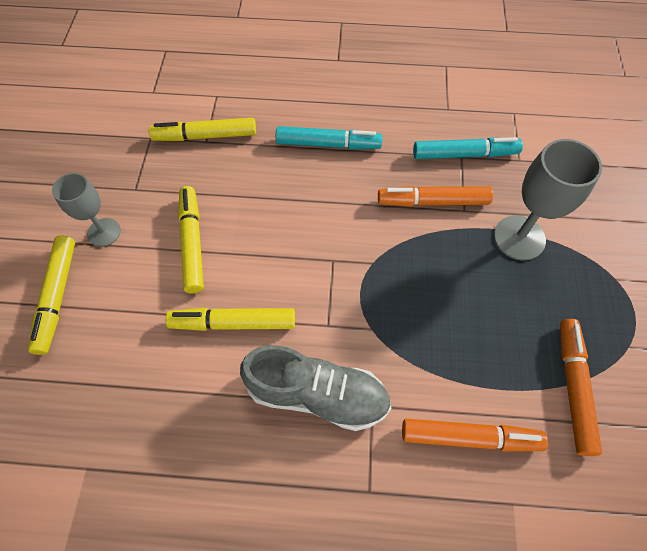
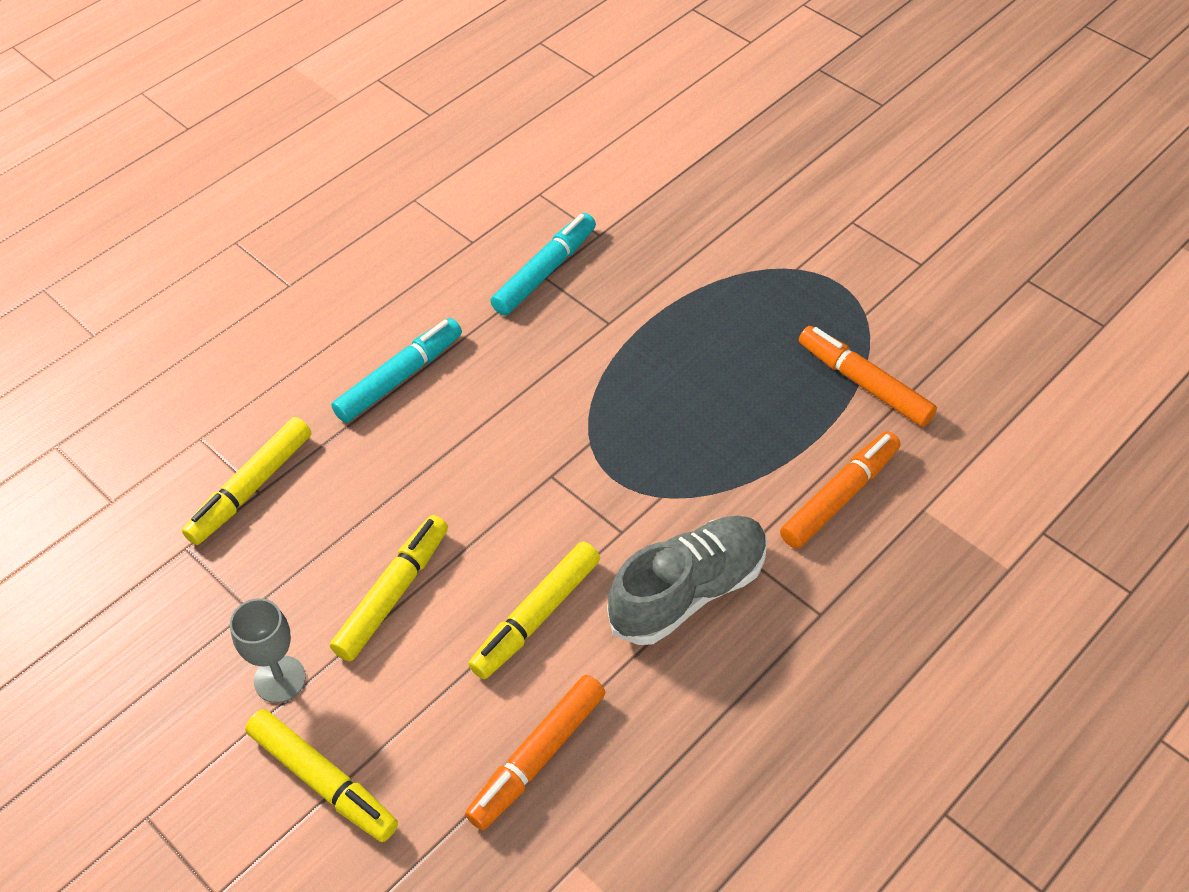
camera: 50 degrees left, 10 degrees down
(192, 243) = (393, 594): yellow marker -> yellow marker turned 90 degrees clockwise
(433, 201) = (572, 340): orange marker -> orange marker (537, 757)
(519, 238) = (684, 304): grey goblet -> none

